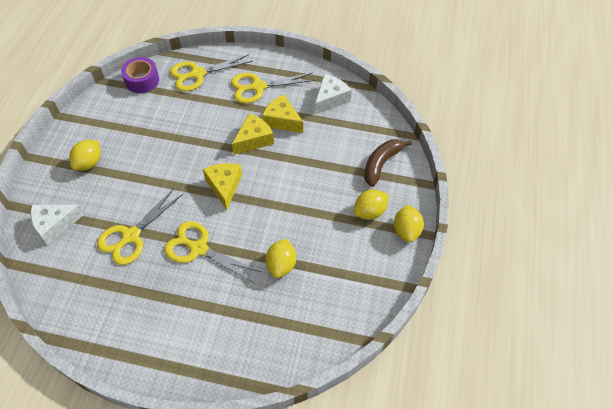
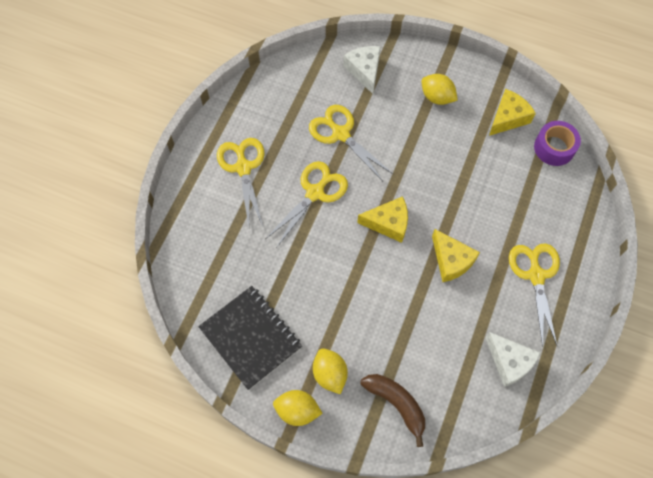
camera: 100 degrees right, 10 degrees up
(198, 74) = (562, 208): yellow scissors -> yellow scissors (243, 168)
(281, 265) = (281, 268): yellow lemon -> none
(282, 120) = (478, 296): yellow cheese -> yellow cheese (508, 118)
(353, 278) = (251, 337): none -> black notebook

